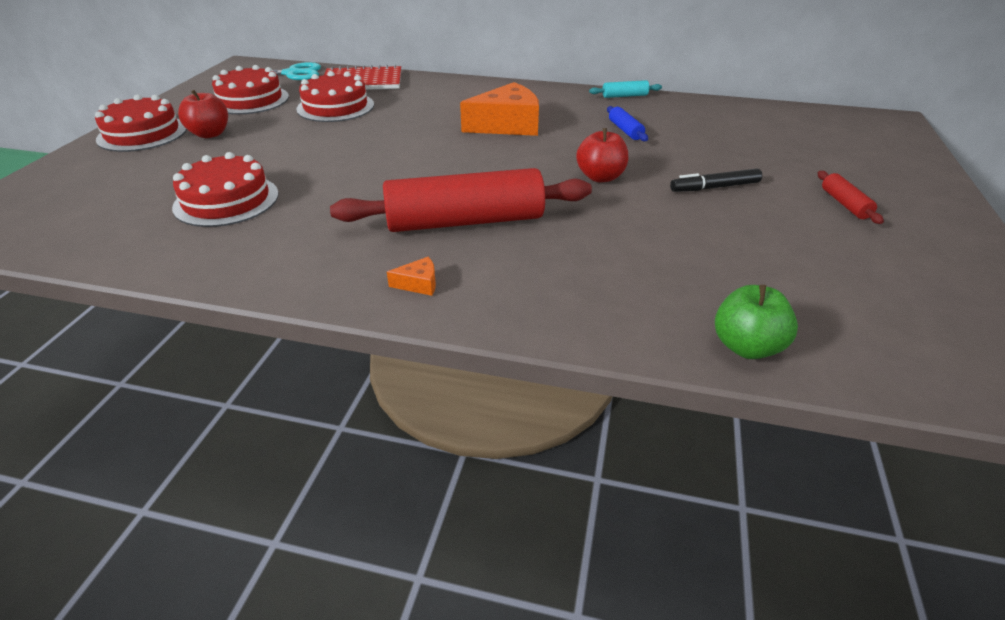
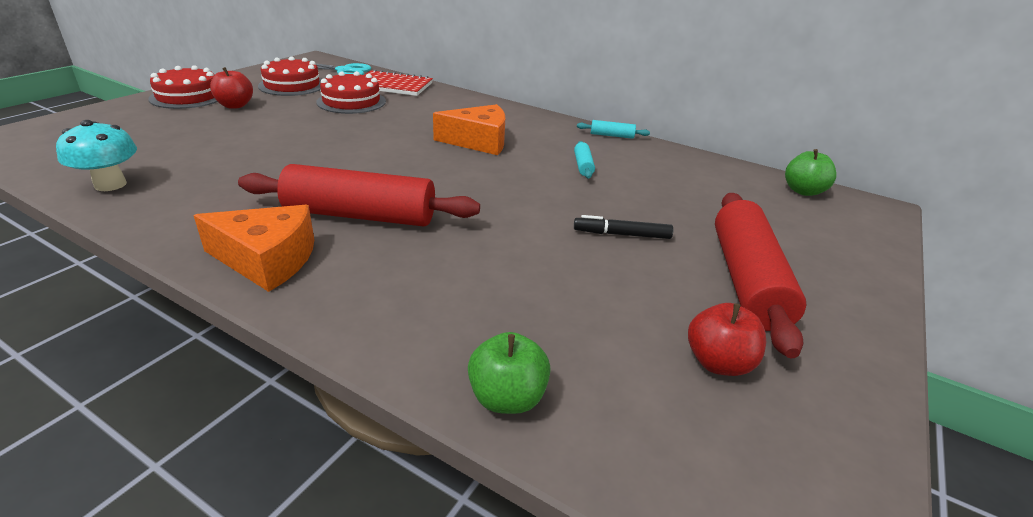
camera: 15 degrees right, 5 degrees down
(164, 247) = (110, 185): none -> turquoise mushroom
(226, 200) = (193, 158): red cake -> none
(419, 284) = (267, 260): orange cheese -> orange cheese, size x2.42
(600, 177) = (519, 202): red apple -> red apple (718, 363)
(625, 130) = (583, 166): blue rolling pin -> turquoise rolling pin
(826, 117) = (803, 191): none -> green apple
(844, 204) = (746, 280): red rolling pin -> red rolling pin, size x2.39

